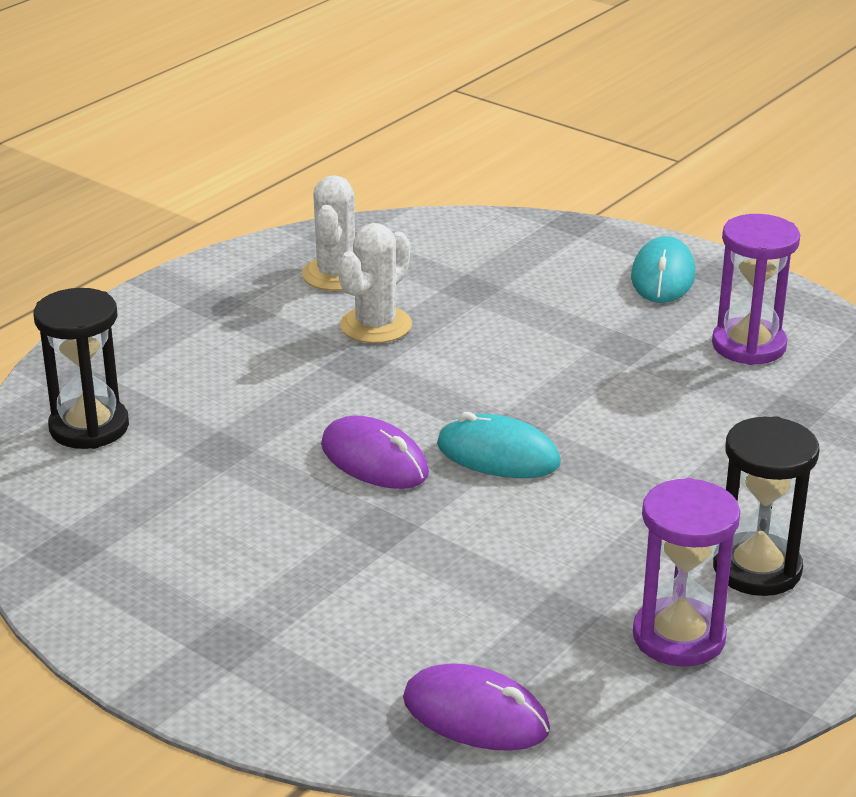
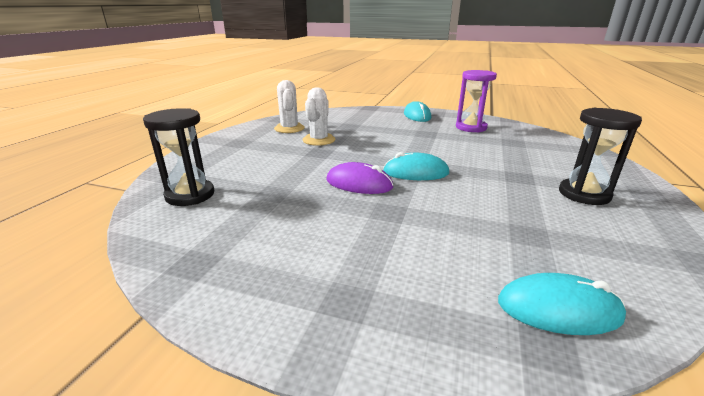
camera: 20 degrees left, 5 degrees down
(475, 715) = (558, 309): purple mouse -> turquoise mouse
(678, 637) = (598, 231): purple hourglass -> none

